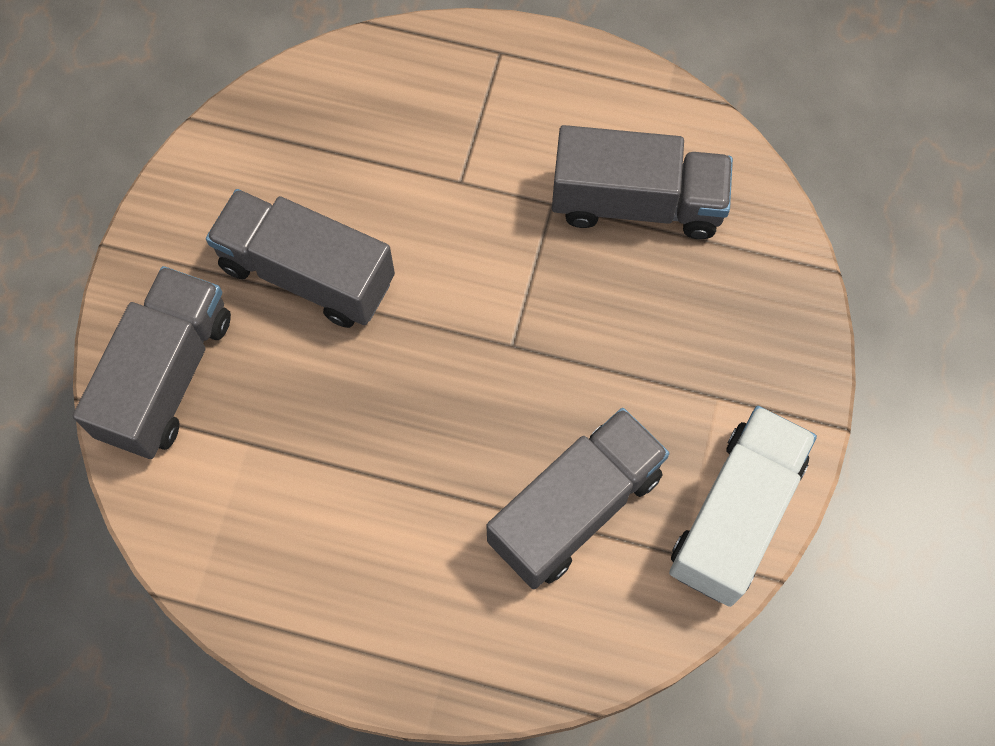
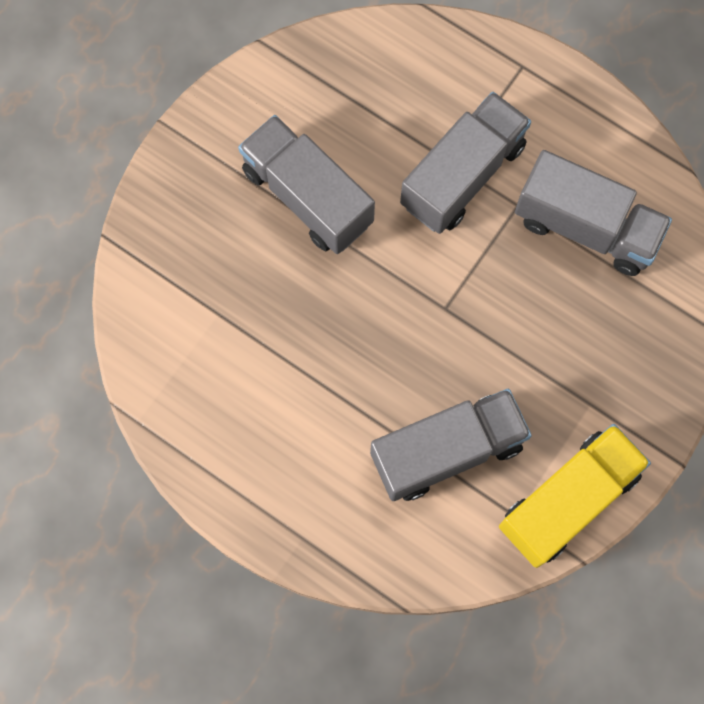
camera: 20 degrees right, 5 degrees up
(167, 376) = (175, 241): grey truck -> grey truck (462, 175)
(735, 515) = (568, 500): white truck -> yellow truck

